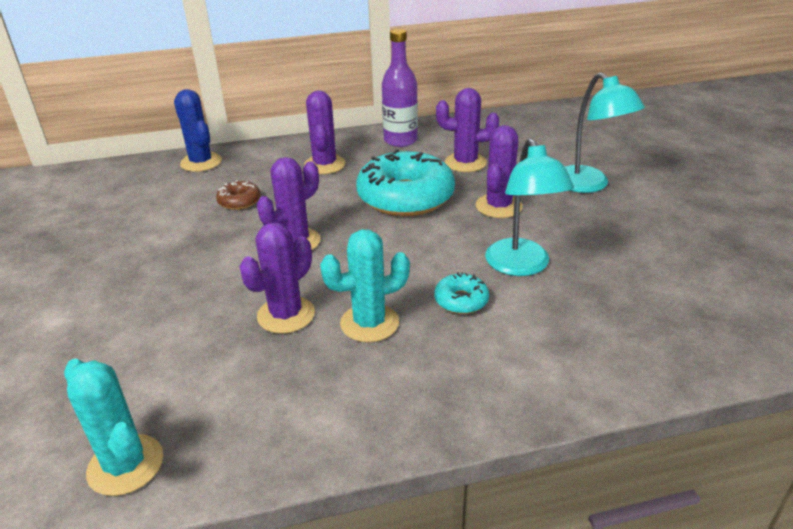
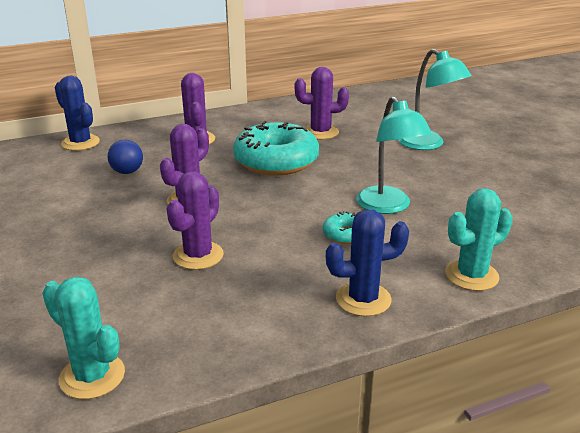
camera: 10 degrees left, 5 degrees down
(239, 201) = (127, 172): brown donut -> blue ball
(369, 323) = (273, 256): turquoise cactus -> turquoise cactus (471, 275)
(400, 140) = (259, 117): purple bottle -> none
(461, 392) = (363, 299): none -> blue cactus
(498, 206) = (357, 164): purple cactus -> none

